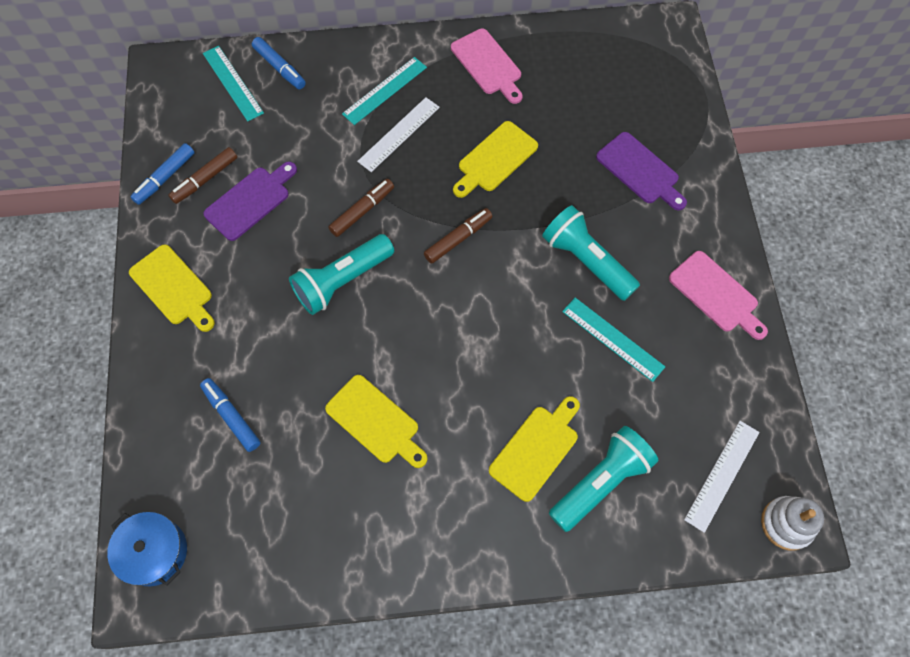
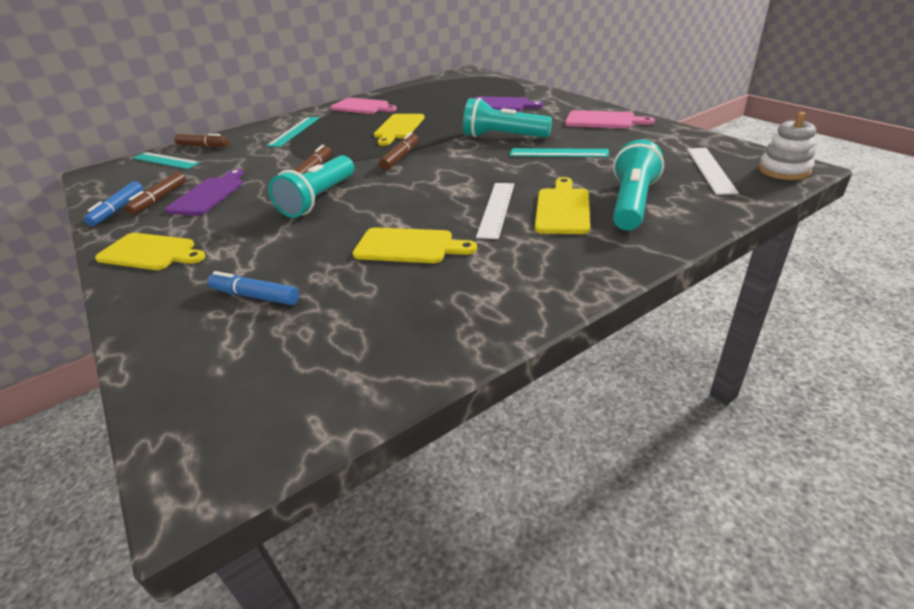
camera: 25 degrees left, 30 degrees down
(154, 552) = (206, 427): blue pot -> none
(280, 68) = (203, 146): blue marker -> brown marker
(399, 134) = (318, 140): white ruler -> white ruler (496, 209)

